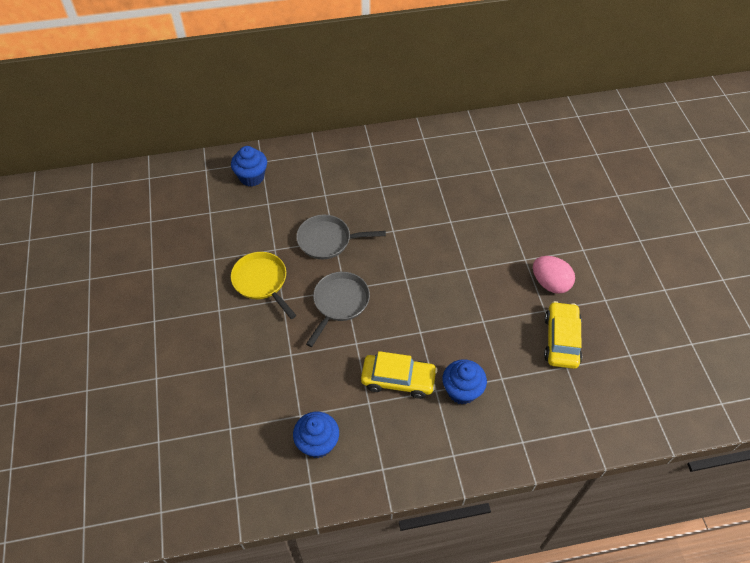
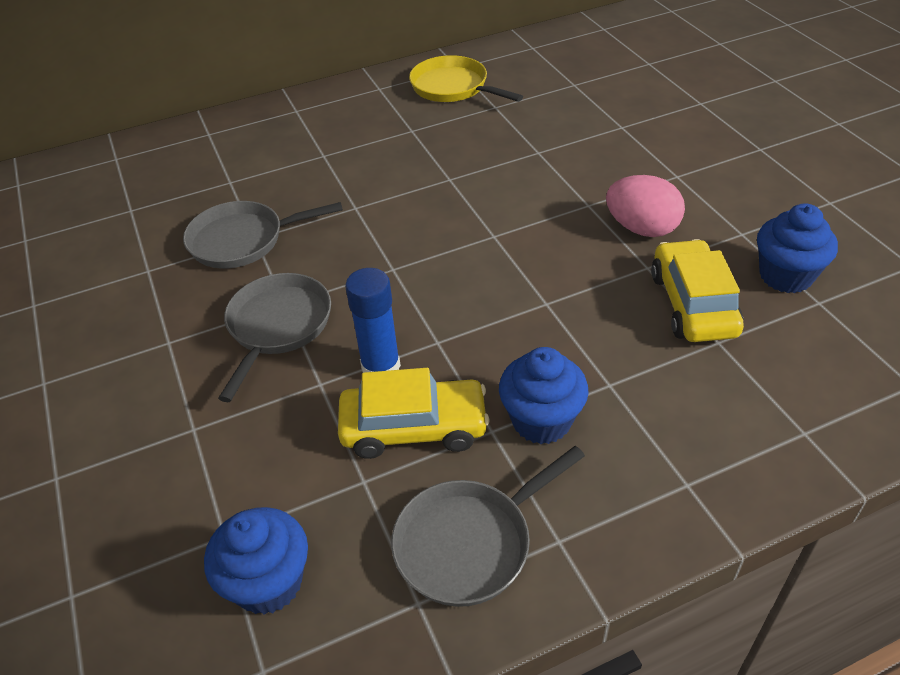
camera: 10 degrees left, 10 degrees down
(252, 177) = (99, 180): blue cupcake -> blue cupcake (785, 276)
(262, 282) = (126, 322): yellow pan -> yellow pan (453, 87)
(388, 341) = (381, 367): none -> blue glue stick
(412, 446) = (470, 543): none -> grey pan

